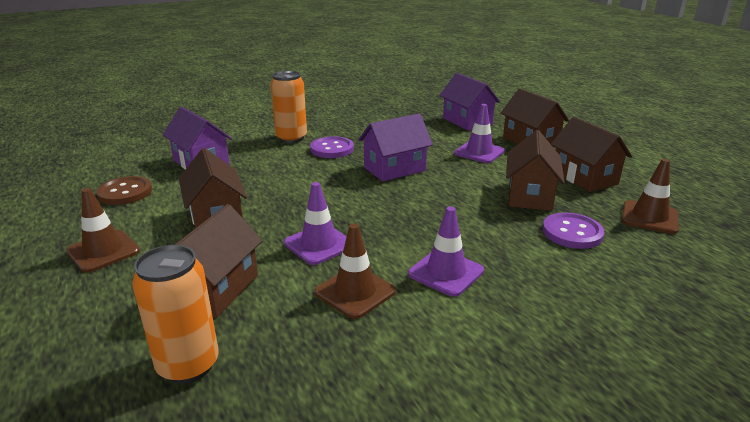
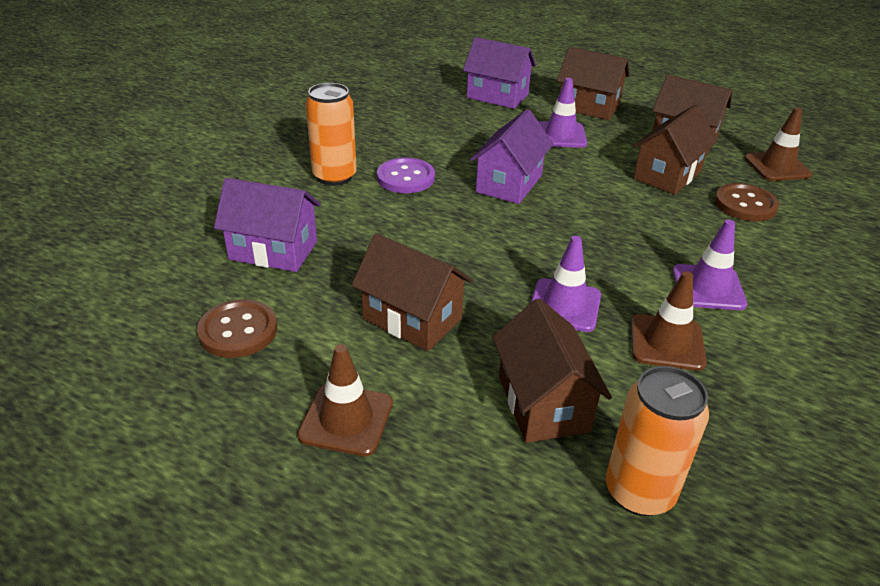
camera: 35 degrees left, 10 degrees up
(530, 196) = (667, 175): brown house -> brown house turned 60 degrees clockwise
(572, 232) = (745, 204): purple button -> brown button

